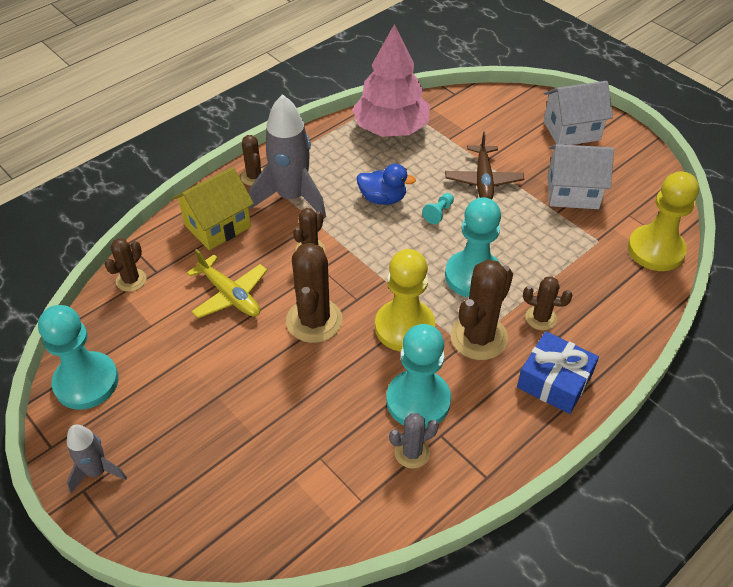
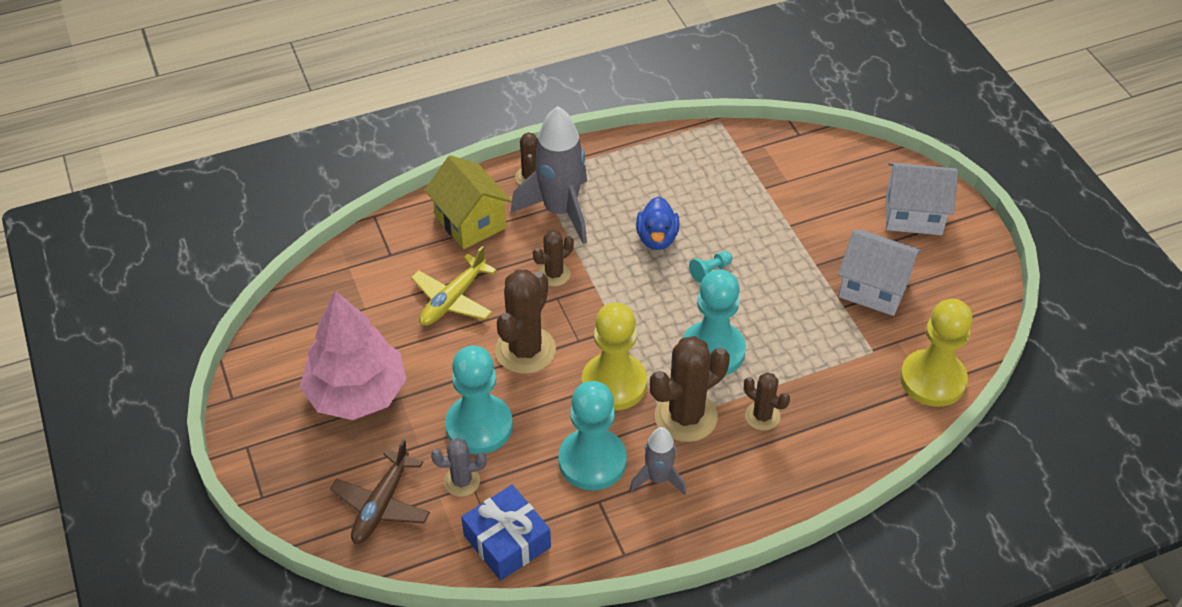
camera: 20 degrees right, 0 degrees up
(86, 382) = (284, 347): turquoise pawn -> turquoise pawn (479, 426)
(97, 471) = (264, 434): grey rocket -> grey rocket (658, 479)
(131, 280) = (362, 256): brown cactus -> none
(217, 226) = (470, 222): yellow house -> yellow house turned 75 degrees clockwise
(230, 295) = (453, 300): yellow plane -> yellow plane turned 60 degrees clockwise
(383, 198) = (657, 238): blue duck -> blue duck turned 60 degrees clockwise
(391, 128) = (704, 159): pink tree -> pink tree (357, 393)
(412, 453) = (562, 508): grey cactus -> grey cactus (462, 481)
(483, 180) = (778, 247): brown plane -> brown plane (381, 505)
(554, 381) = (742, 484): blue gift -> blue gift (507, 541)

